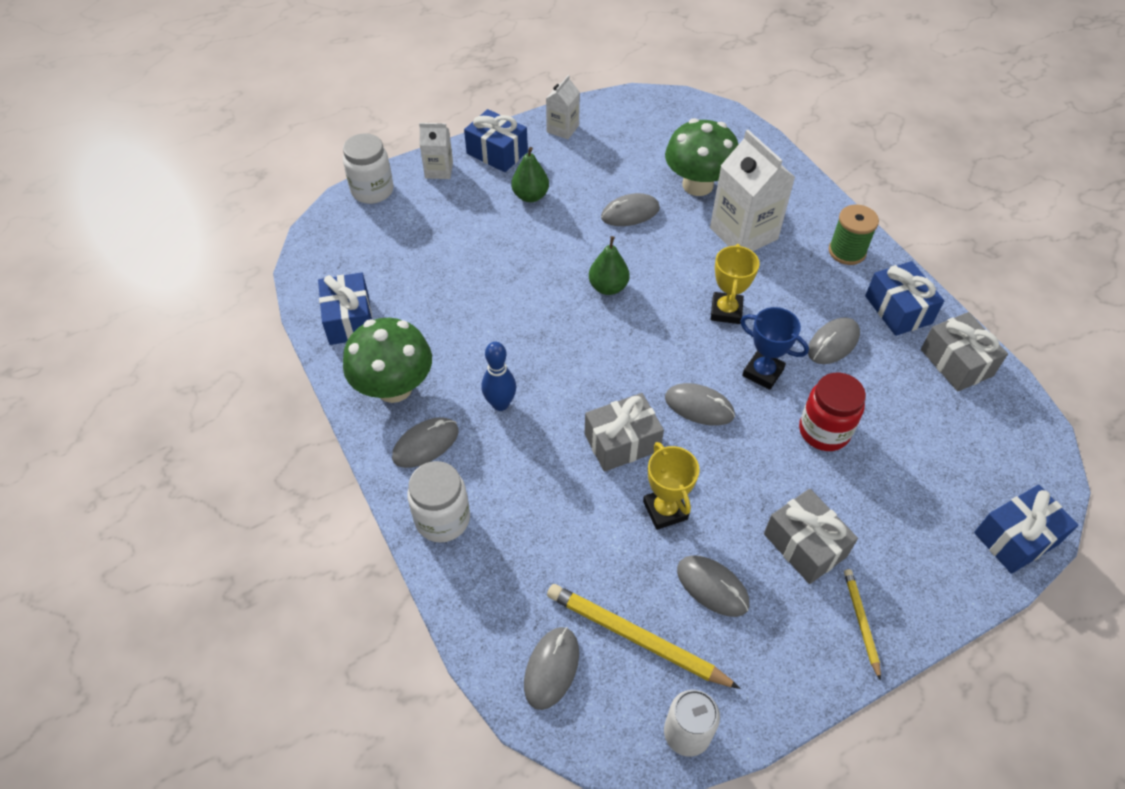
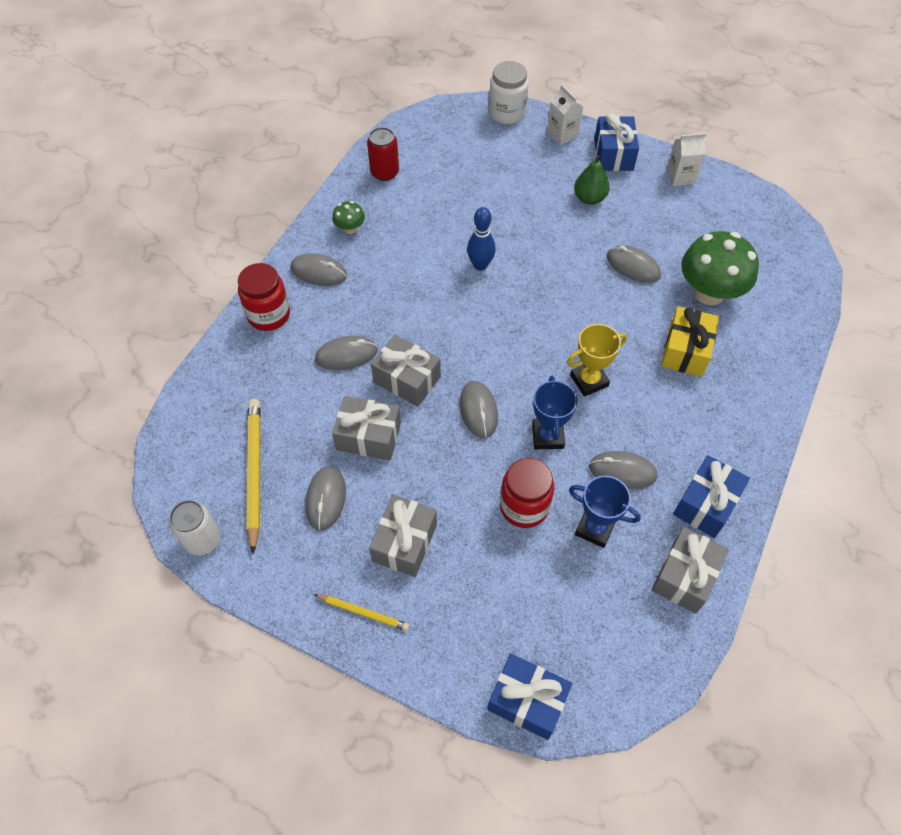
camera: 55 degrees right, 5 degrees up
(349, 320) = (384, 172): blue gift -> red can
(394, 387) = (350, 229): green mushroom -> green mushroom, size x0.46
(442, 519) = (269, 315): white jar -> red jar
(500, 404) = (383, 292): blue bowling pin -> blue bowling pin (480, 265)
(551, 668) = (201, 436): grey mouse -> grey mouse (346, 355)
(608, 287) = (543, 294): green pear -> none
(665, 510) = (368, 436): yellow trophy -> grey gift
(743, 233) = (685, 351): white carton -> yellow gift
(847, 251) = (738, 434): green spool -> none
(861, 622) = (363, 612): yellow pencil -> yellow pencil turned 60 degrees clockwise
(877, 394) = (594, 528): none -> blue trophy

